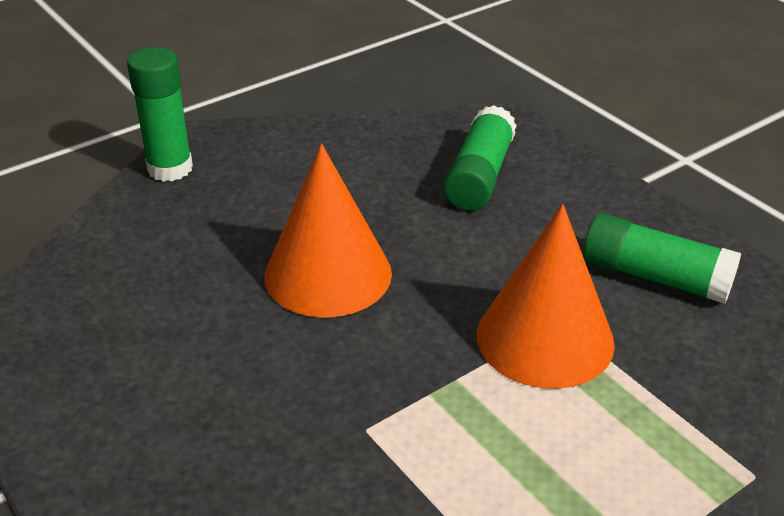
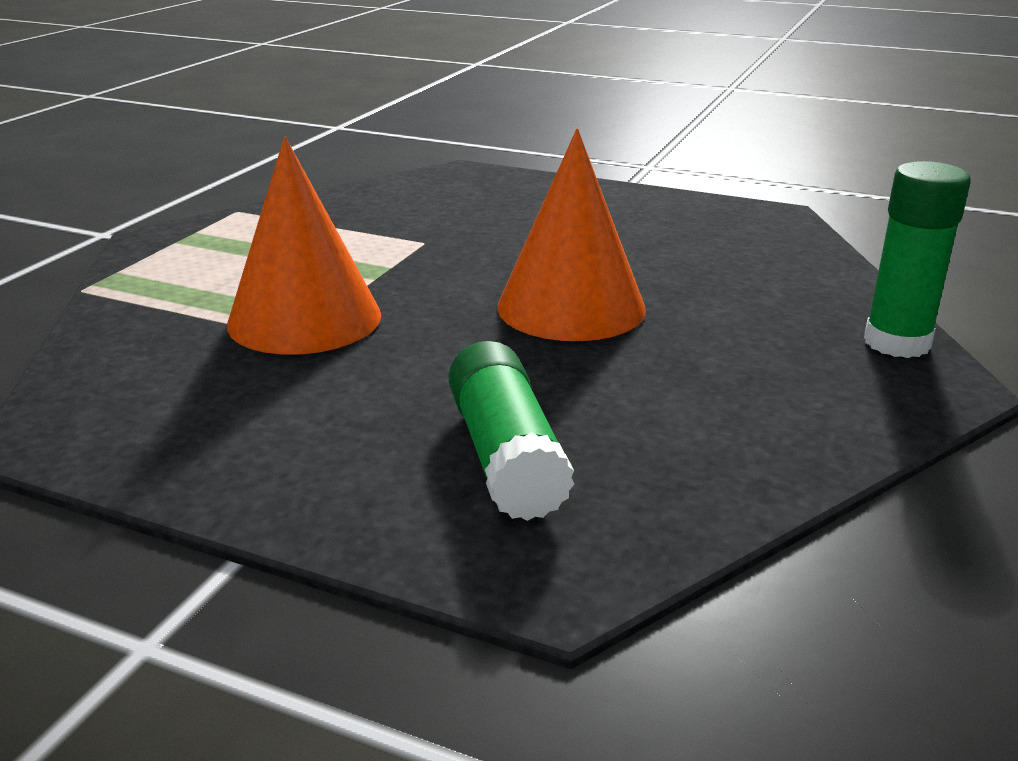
camera: 150 degrees right, 10 degrees down
(655, 277) = (188, 401): green glue stick -> none

